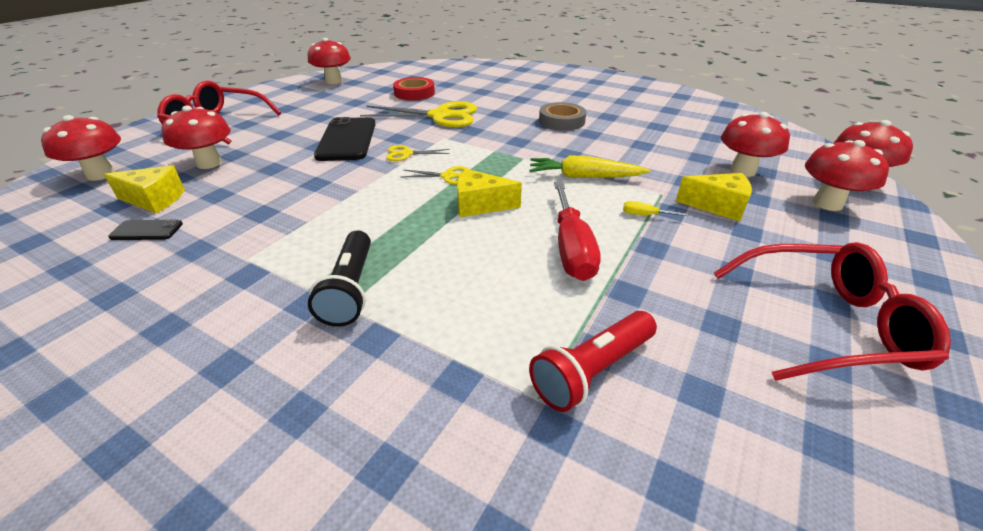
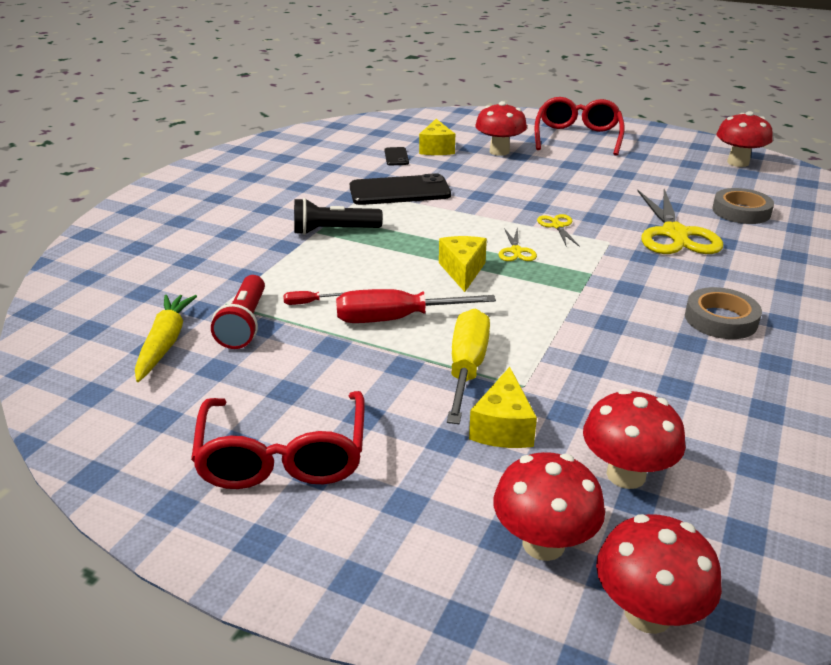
camera: 85 degrees right, 5 degrees down
(101, 174) = (467, 124): red mushroom -> none
(347, 139) = (575, 194): black phone -> black phone (399, 191)
(414, 93) = (741, 211): red tape -> grey tape
(539, 311) = (308, 303): none -> red screwdriver
(584, 176) = (548, 331): yellow carrot -> yellow carrot (165, 343)
(592, 370) = (244, 324): red flashlight -> red flashlight turned 135 degrees counterclockwise
(645, 215) = (467, 368): yellow screwdriver -> yellow screwdriver, size x2.38

